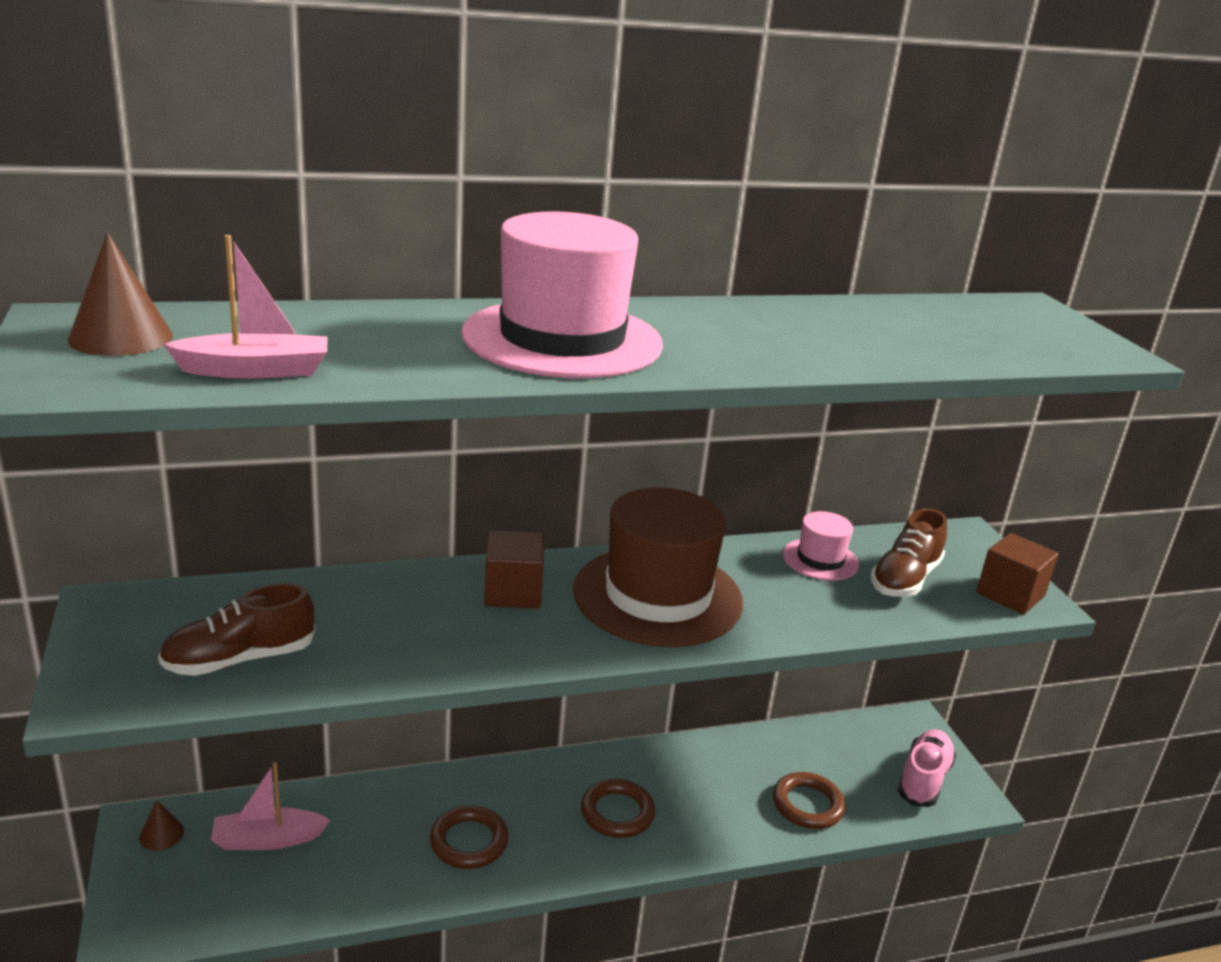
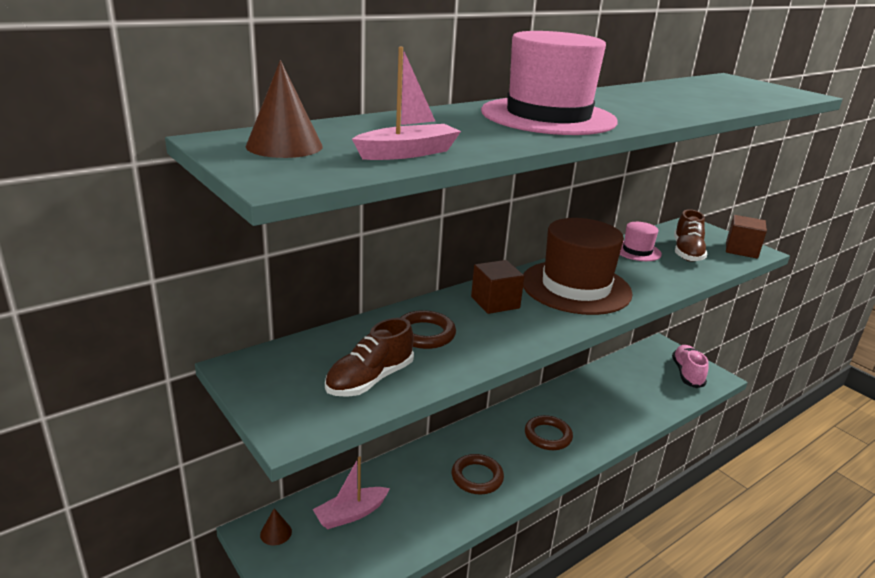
camera: 20 degrees left, 0 degrees up
(807, 805) = (642, 403): brown ring -> brown ring (425, 334)

